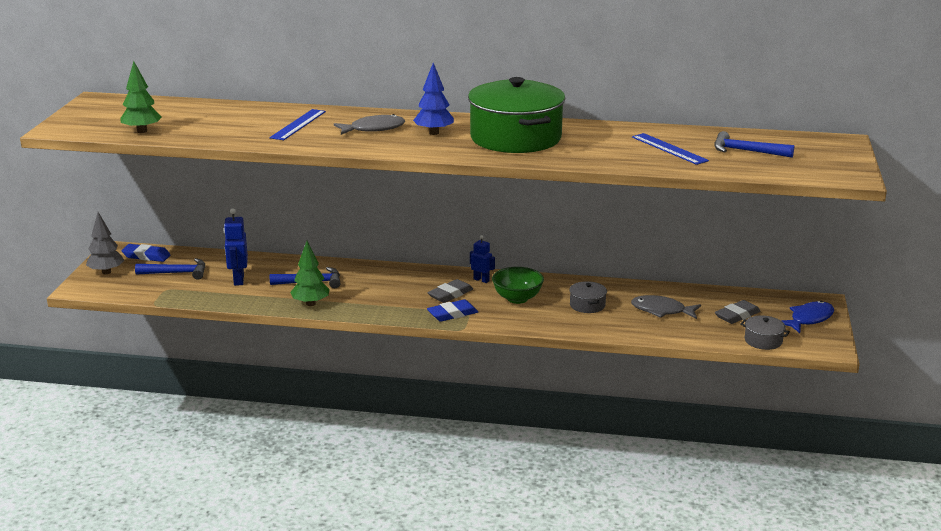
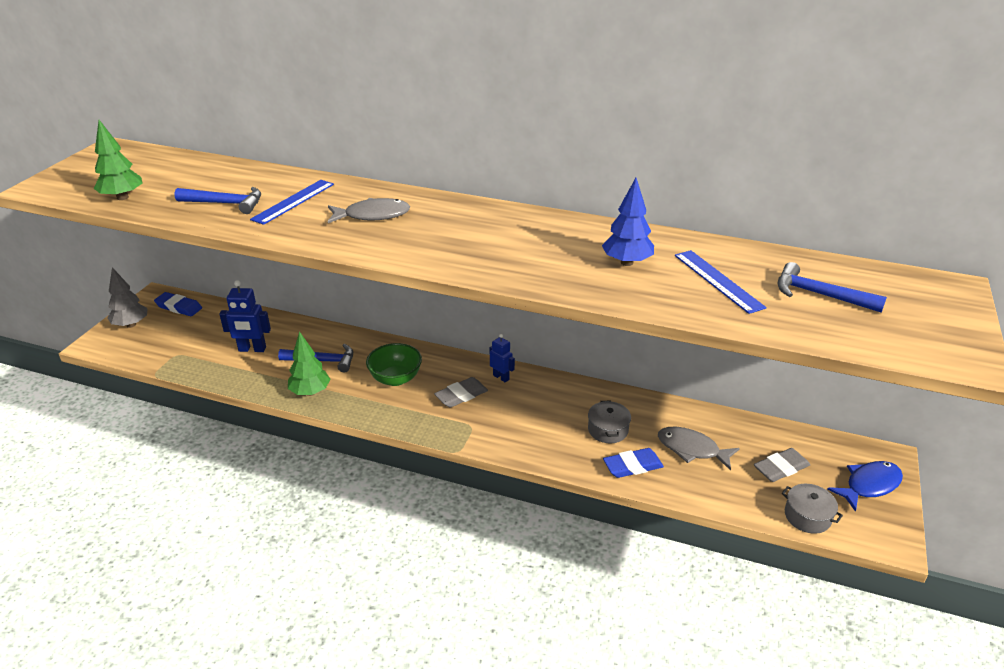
camera: 10 degrees right, 10 degrees up
(177, 273) = (197, 333): blue hammer -> blue hammer (226, 203)
(238, 280) = (252, 349): blue robot -> blue robot turned 90 degrees counterclockwise
(434, 133) = (438, 227): blue tree -> blue tree (626, 262)
(452, 314) = (454, 426): blue eraser -> blue eraser (632, 466)
(515, 138) = (531, 244): green pot -> none
(517, 298) = (532, 410): green bowl -> green bowl (395, 379)

